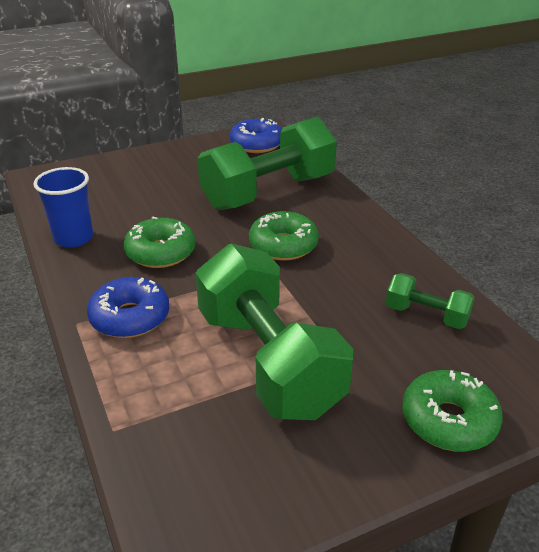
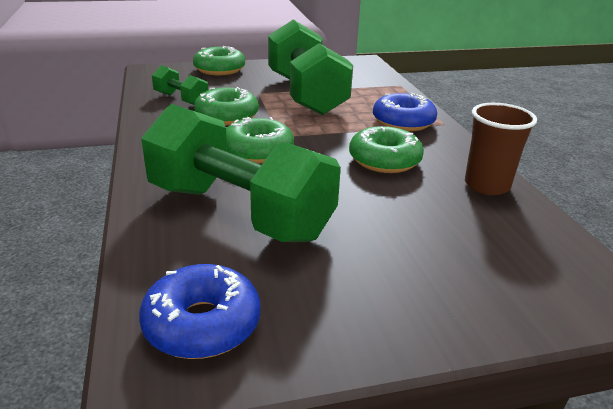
camera: 170 degrees left, 5 degrees down
(73, 238) = (487, 185): blue cup -> brown cup
(268, 192) = (239, 212): green dumbbell -> green dumbbell turned 60 degrees clockwise
(346, 291) = (227, 116): none -> green donut

